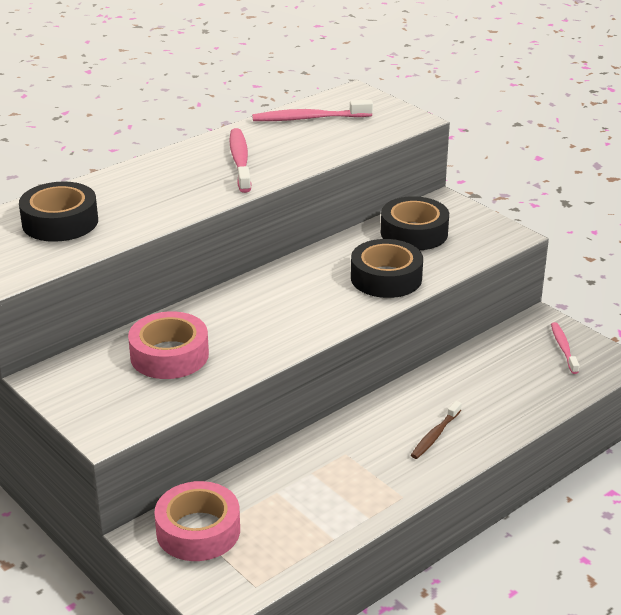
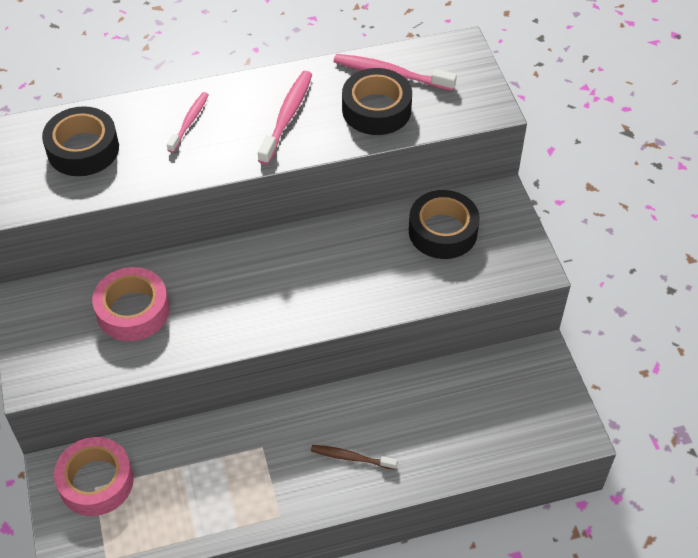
camera: 25 degrees right, 20 degrees up
(386, 278) = (377, 283): black tape -> black tape (376, 109)
(435, 435) = (351, 458): brown toothbrush -> brown toothbrush turned 45 degrees clockwise
(563, 348) = (538, 399): pink toothbrush -> pink toothbrush (189, 122)

